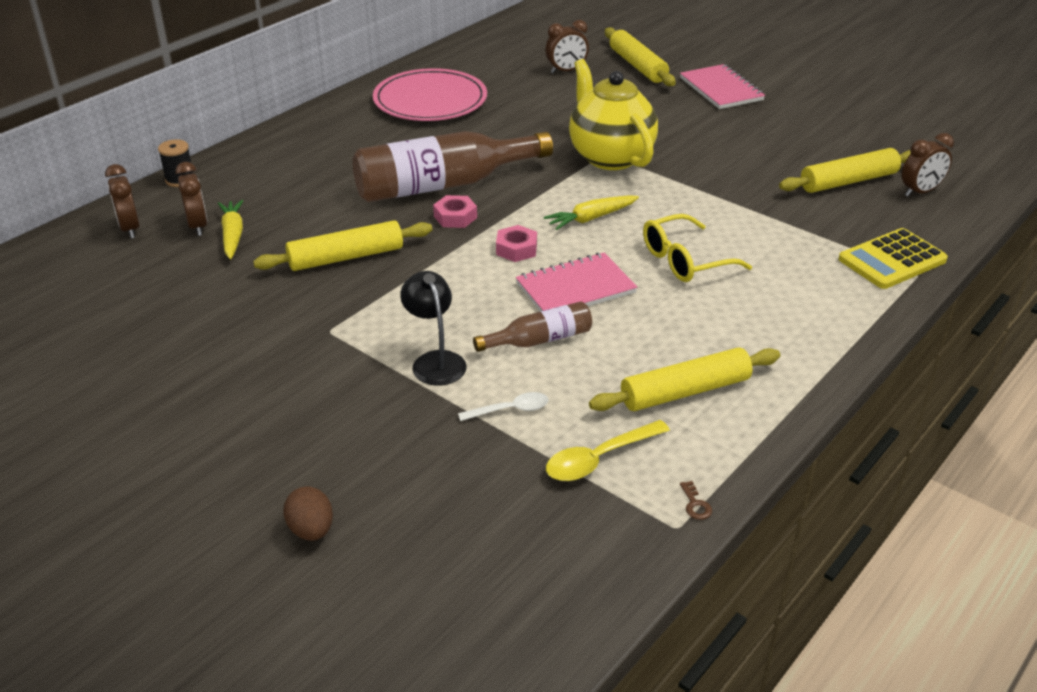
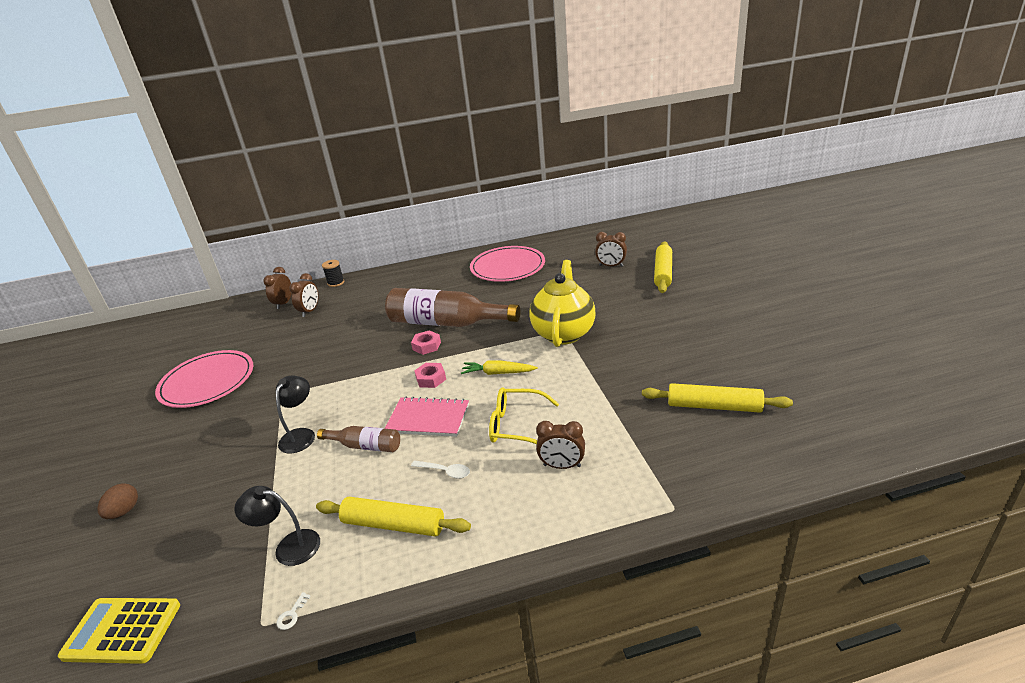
camera: 40 degrees right, 5 degrees down
(172, 359) = (207, 382): none -> pink plate
(233, 235) = (316, 321): yellow carrot -> none
(346, 257) = (345, 352): yellow rolling pin -> none
(510, 410) = (292, 486): white spoon -> white spoon (445, 471)
(599, 459) = (289, 546): yellow spoon -> black lamp
(695, 504) = (292, 614): brown key -> white key
(721, 89) = (702, 304): pink notebook -> none
(892, 260) = (667, 487): yellow calculator -> yellow calculator (122, 630)
(920, 192) = (767, 436): brown clock -> brown clock (562, 466)

